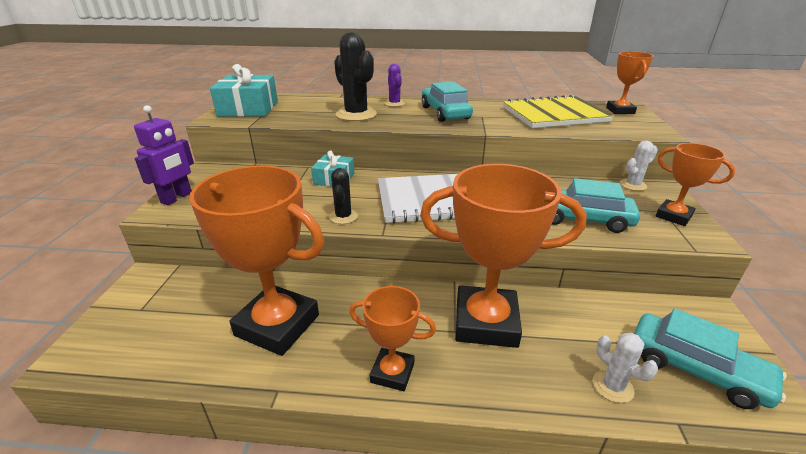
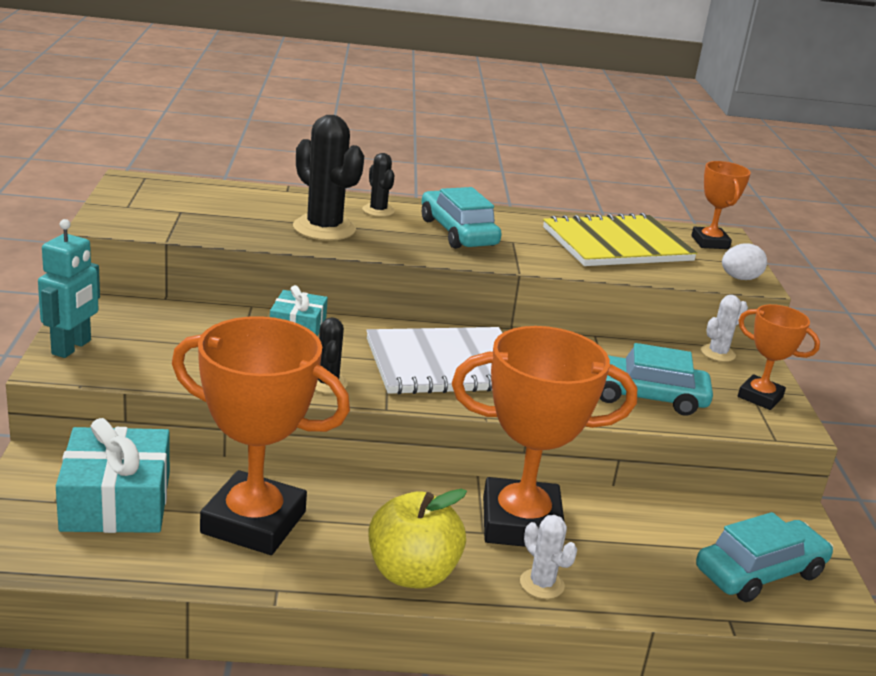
camera: 10 degrees left, 5 degrees down
(177, 198) = (72, 347): purple robot -> turquoise robot
(248, 108) = (148, 207): turquoise gift -> turquoise gift (116, 501)
(392, 372) = (412, 573): orange trophy -> yellow apple
(394, 103) = (378, 210): purple cactus -> black cactus
(612, 386) = (665, 588): white cactus -> white cactus (542, 584)
(647, 131) = (739, 278): none -> white egg
(696, 369) = (760, 572): turquoise car -> turquoise car turned 60 degrees counterclockwise

